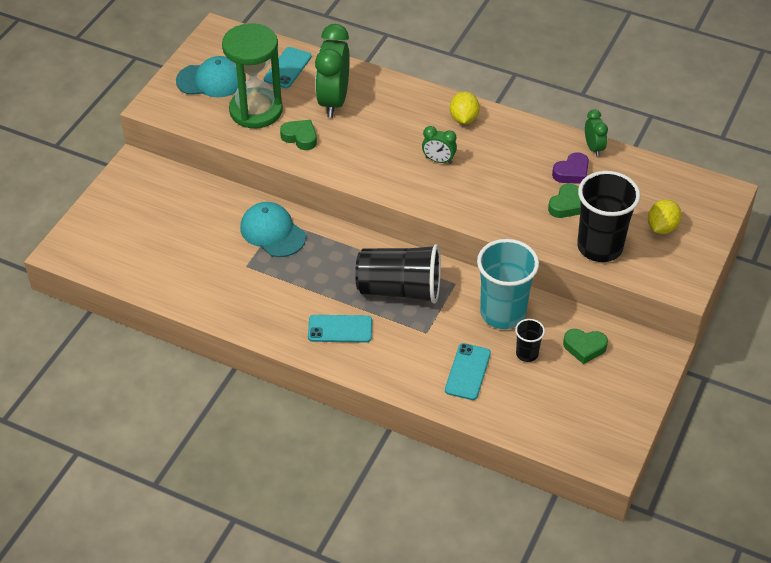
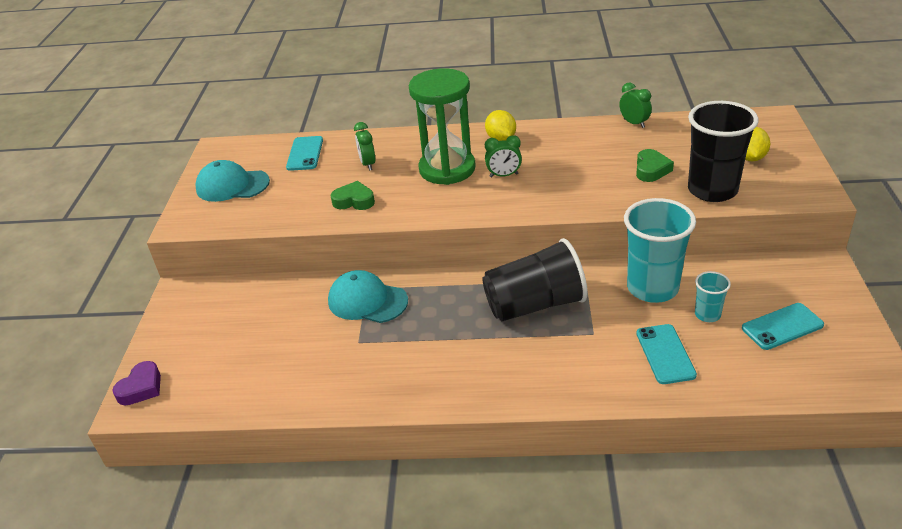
camera: 20 degrees left, 10 degrees down
(211, 80) = (232, 185): turquoise cap -> turquoise cap turned 150 degrees counterclockwise
(256, 111) = (294, 194): green hourglass -> green hourglass (447, 169)
(333, 101) = (368, 164): green clock -> green clock, size x0.50
(340, 329) = (501, 364): turquoise phone -> turquoise phone (782, 326)
(527, 354) = (707, 315): black cup -> turquoise cup
(572, 172) = (632, 145): purple heart -> purple heart (141, 388)
(584, 347) = (755, 288): green heart -> none

